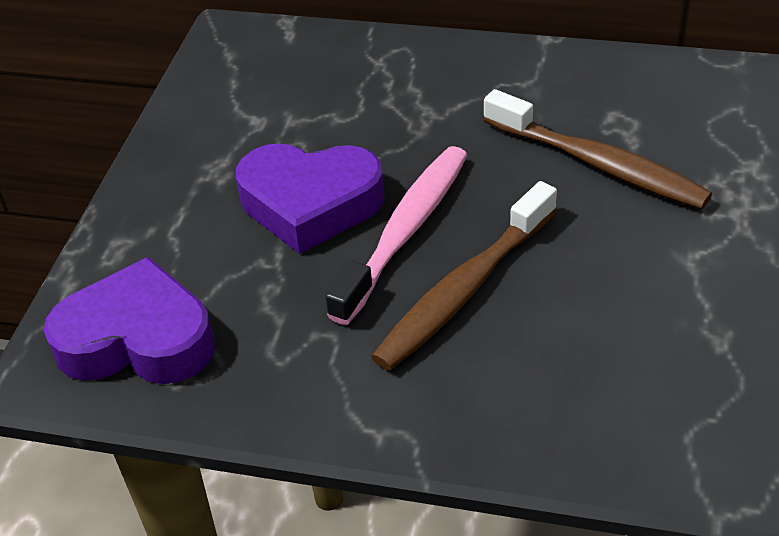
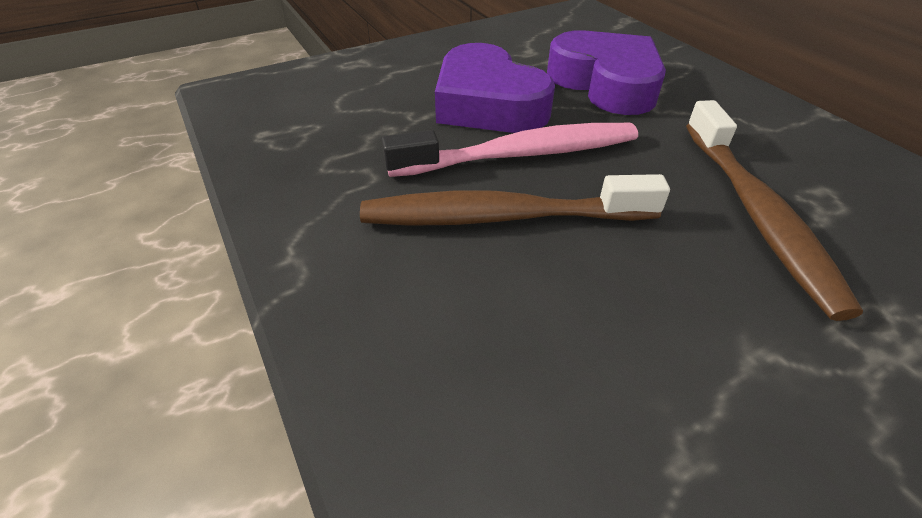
camera: 45 degrees right, 0 degrees up
(137, 339) = (285, 105): purple heart -> purple heart (606, 83)

